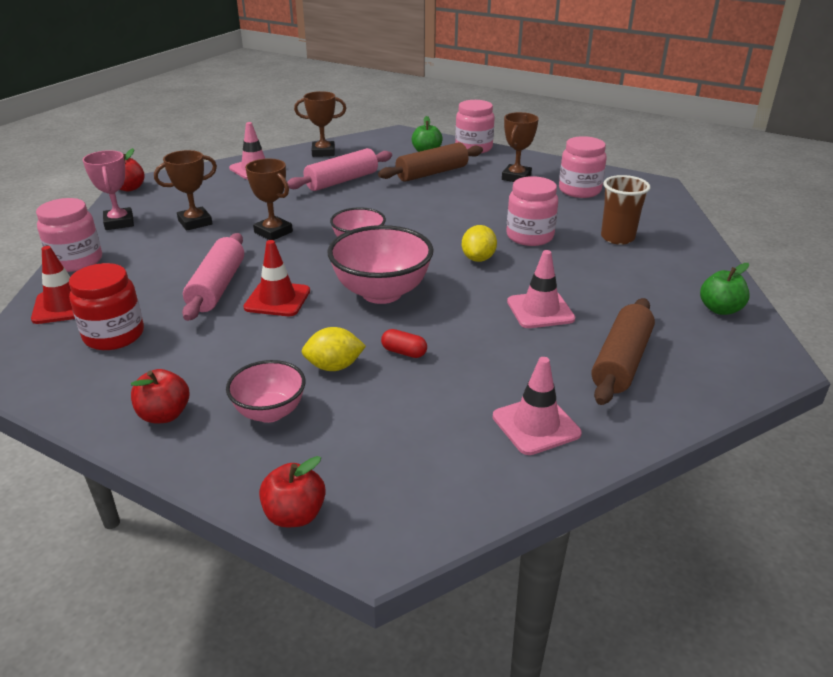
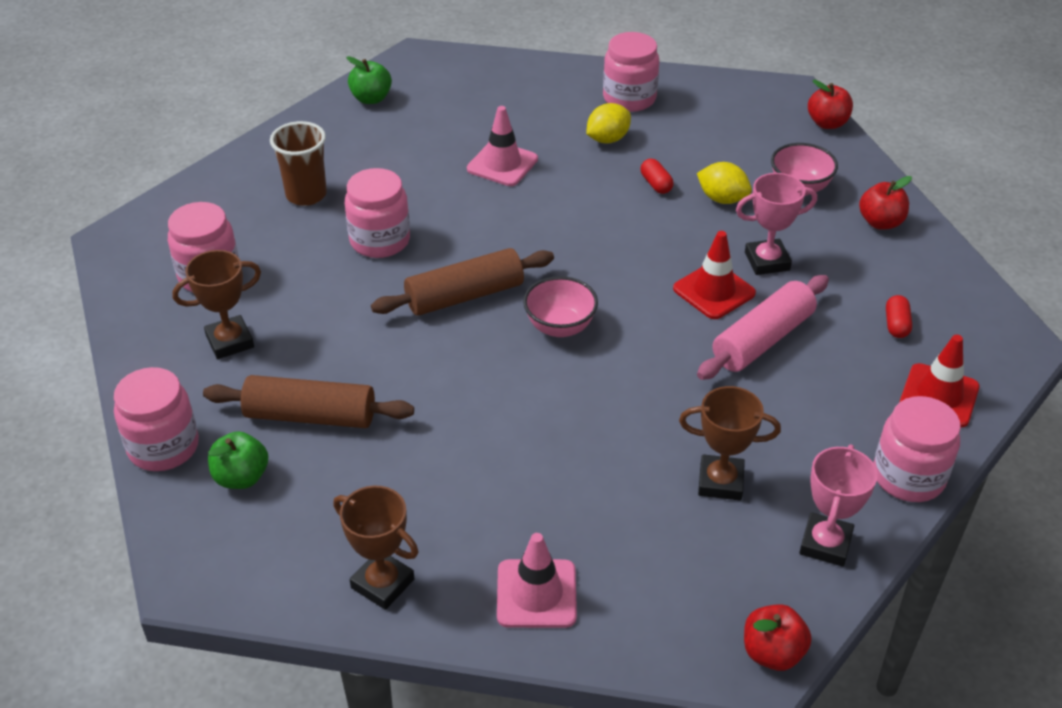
camera: 140 degrees left, 10 degrees up
(114, 335) = (896, 325): red jar -> red capsule
(252, 335) = (767, 261): none -> pink trophy
(273, 232) = (637, 402): brown trophy -> none
(342, 181) = (446, 471): pink rolling pin -> none
(381, 293) = (610, 248): pink bowl -> none
(478, 258) = (471, 240): yellow lemon -> yellow lemon (607, 139)
(536, 425) = (629, 98): pink traffic cone -> pink jar
(621, 362) = (512, 103): brown rolling pin -> brown rolling pin (465, 296)

